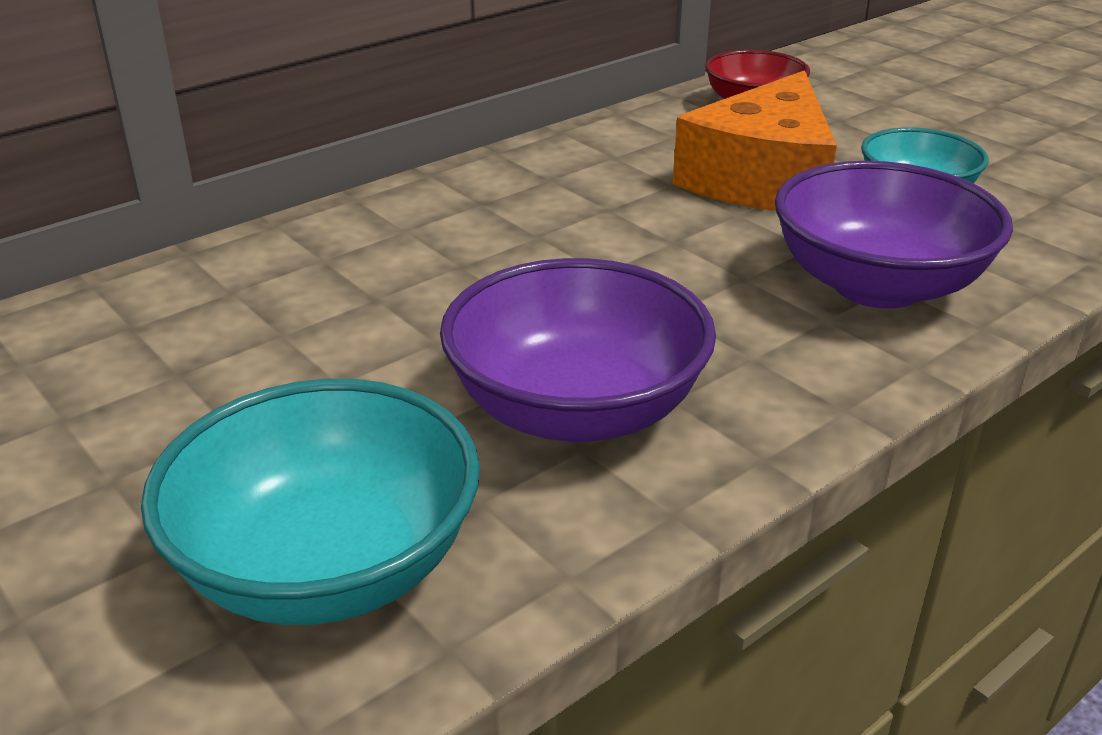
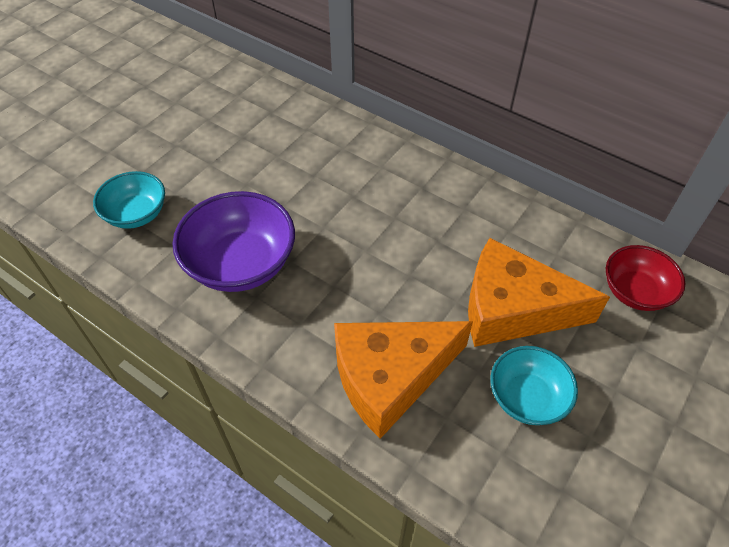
camera: 75 degrees right, 20 degrees up
(328, 566) = (136, 214): turquoise bowl -> turquoise bowl, size x0.63
(877, 285) = (390, 377): purple bowl -> orange cheese

